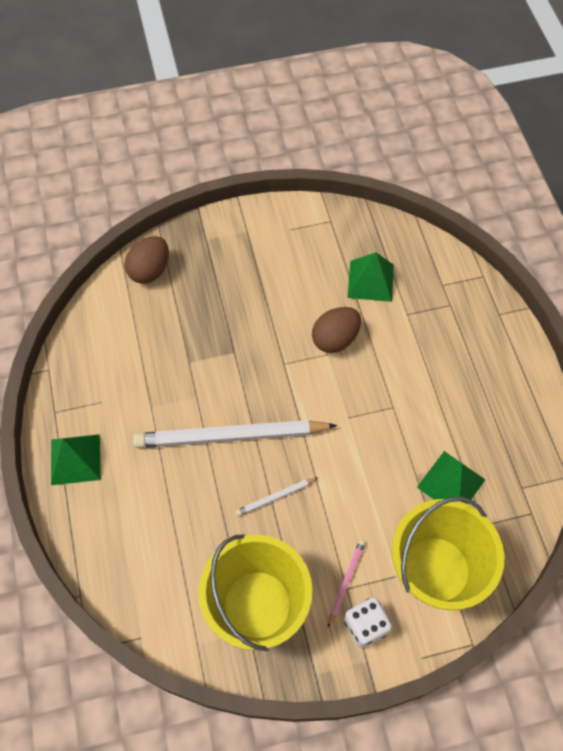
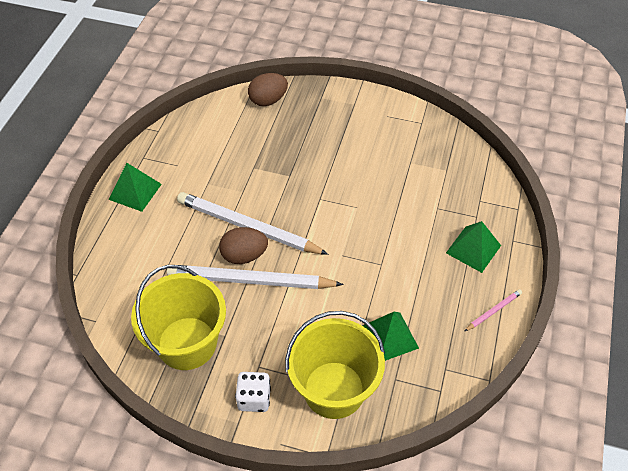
camera: 30 degrees right, 10 degrees down
(275, 497) = (251, 280): white pencil -> white pencil, size x2.32
(335, 339) = (369, 200): brown egg -> brown egg (244, 256)
(346, 581) = (261, 361): pink pencil -> pink pencil (493, 311)
(370, 281) = (424, 174): green pyramid -> green pyramid (473, 249)

